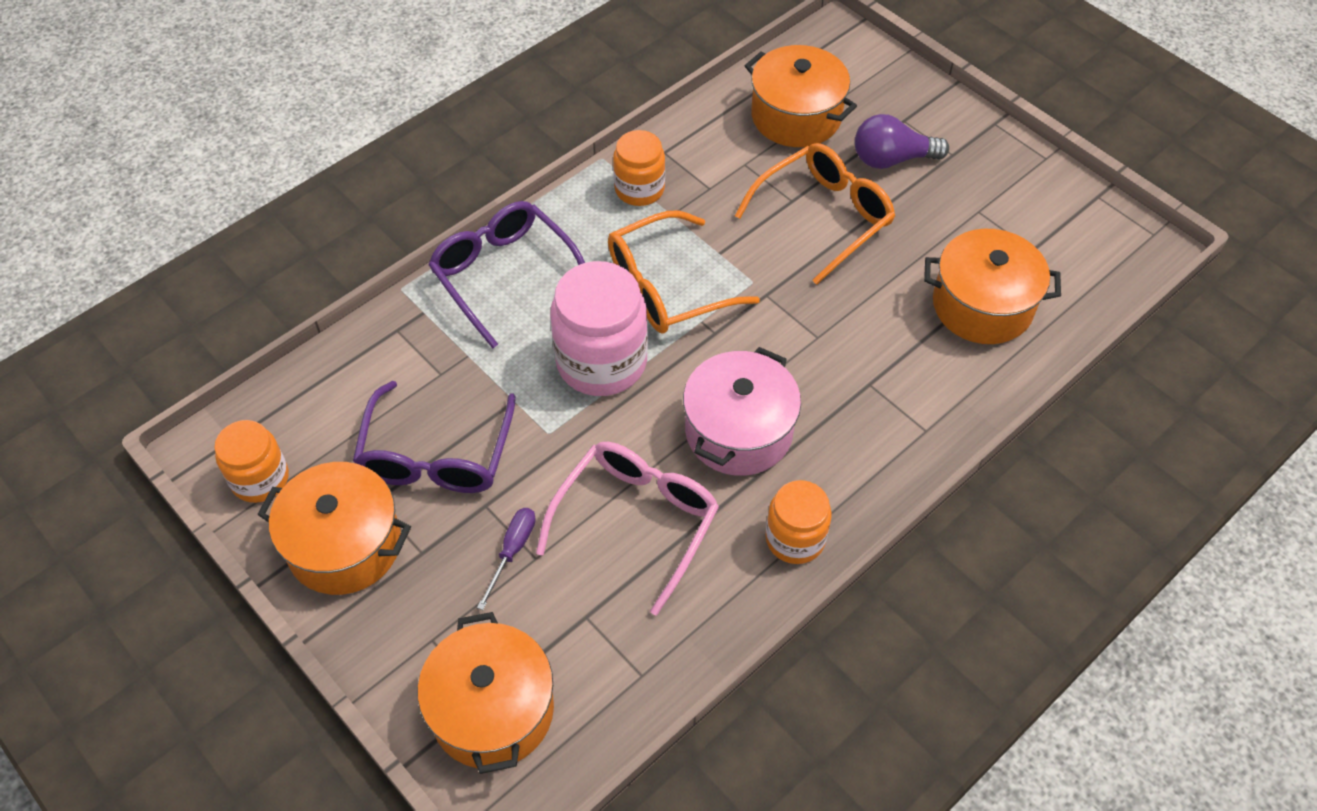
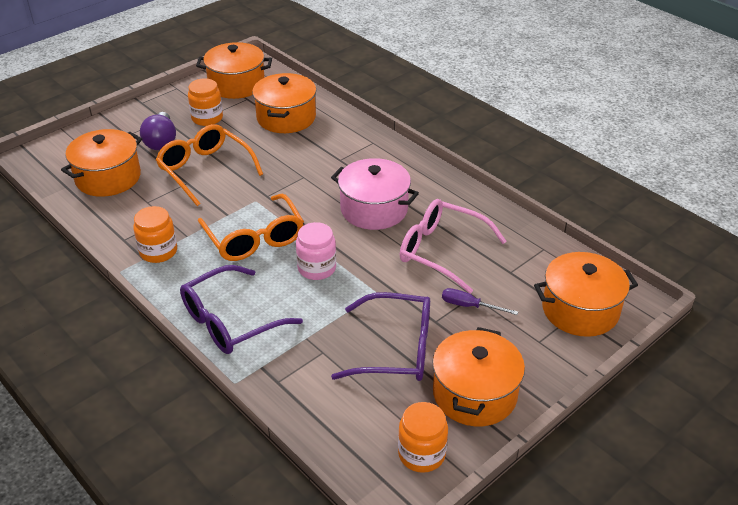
camera: 90 degrees left, 15 degrees down
(601, 361) = (317, 268): pink jar -> pink jar, size x0.60
(795, 539) = (447, 190): orange jar -> orange jar (207, 118)
(1073, 232) = (236, 84): none -> orange pot

